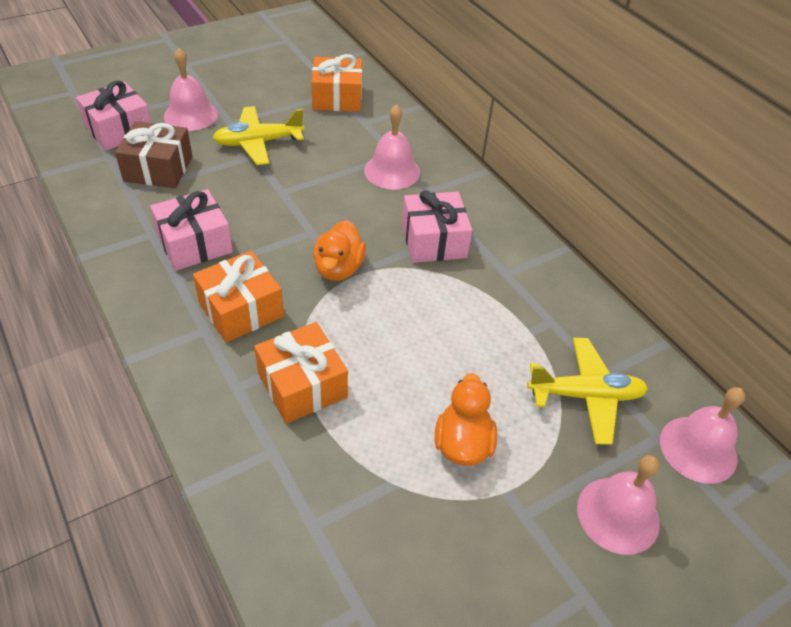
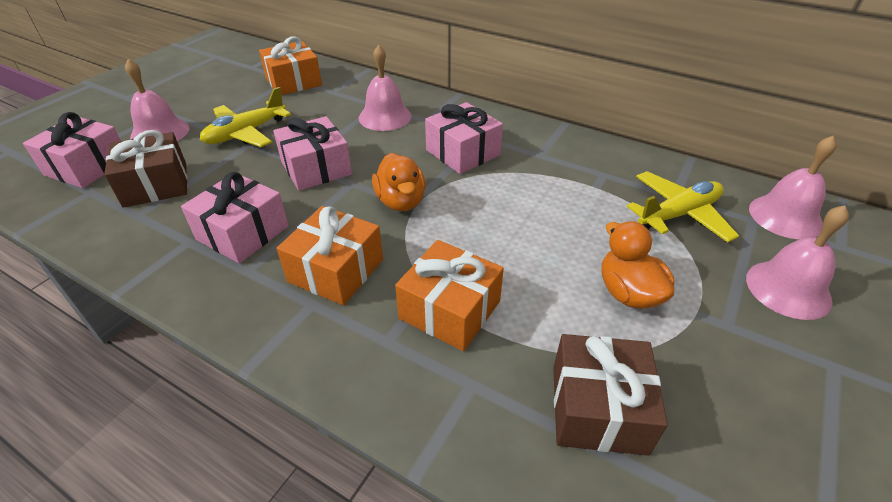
camera: 25 degrees left, 5 degrees down
(292, 204) = (316, 168): none -> pink gift
(349, 519) = (598, 408): none -> brown gift

